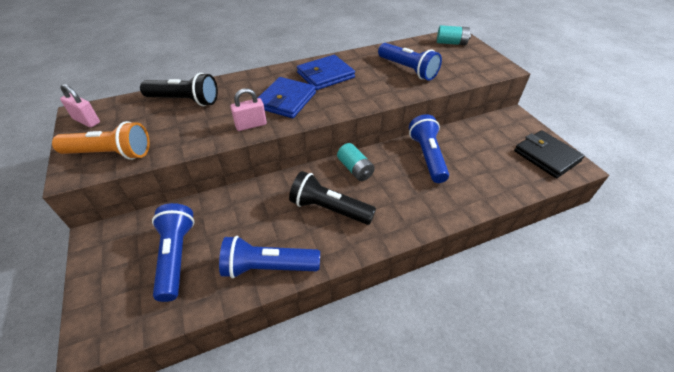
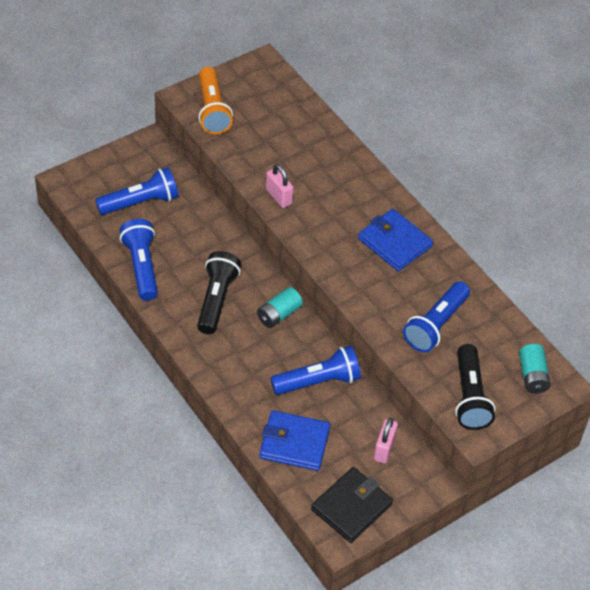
camera: 75 degrees right, 5 degrees up
(86, 121) = (253, 73): pink padlock -> pink padlock (384, 449)
(185, 100) = (305, 133): black flashlight -> black flashlight (469, 397)
(286, 100) = (330, 216): blue wallet -> blue wallet (294, 443)

